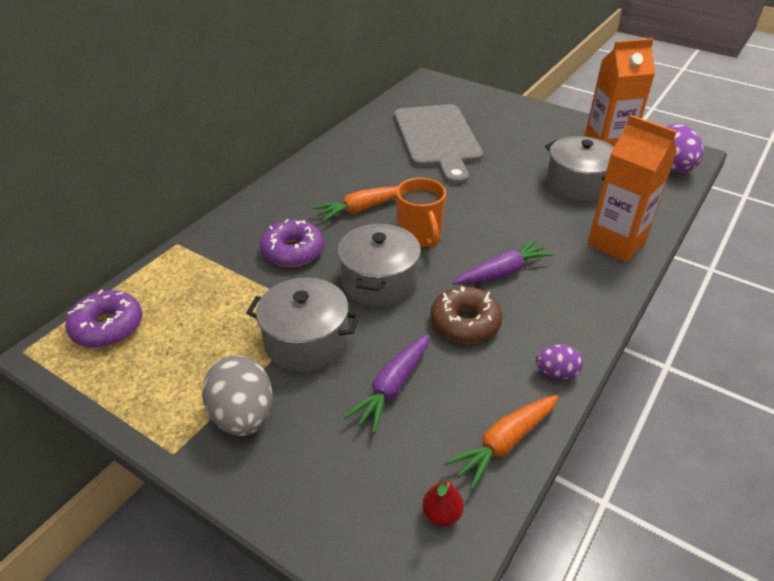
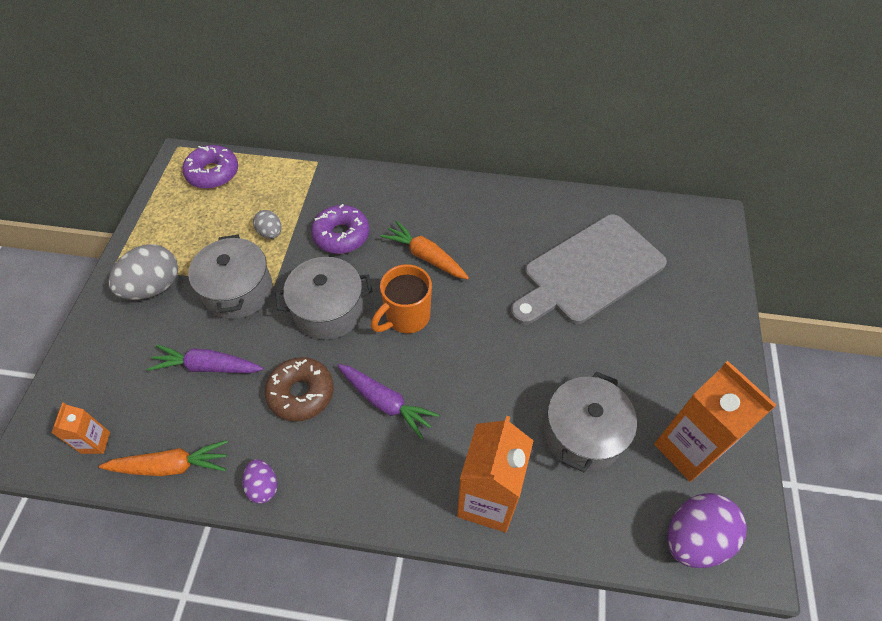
camera: 65 degrees right, 15 degrees up
(245, 299) = (270, 233): none -> grey egg
(442, 514) = (95, 442): red pear -> orange carton
(504, 443) = (171, 466): orange carrot -> orange carrot turned 150 degrees clockwise

